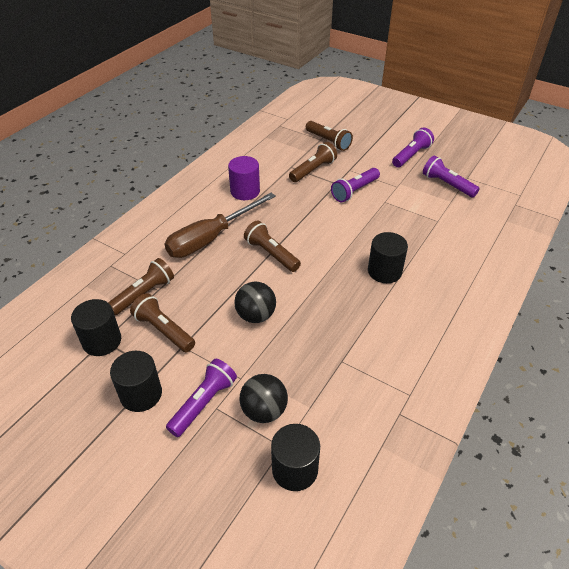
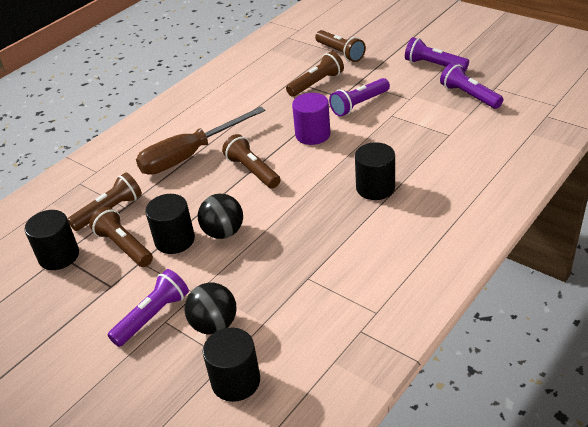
camera: 10 degrees right, 5 degrees down
(141, 394) = (90, 307): black cylinder -> black cylinder (175, 240)
(245, 191) = (236, 107): purple cylinder -> purple cylinder (312, 135)
(411, 155) = (434, 65): purple flashlight -> purple flashlight turned 105 degrees counterclockwise

